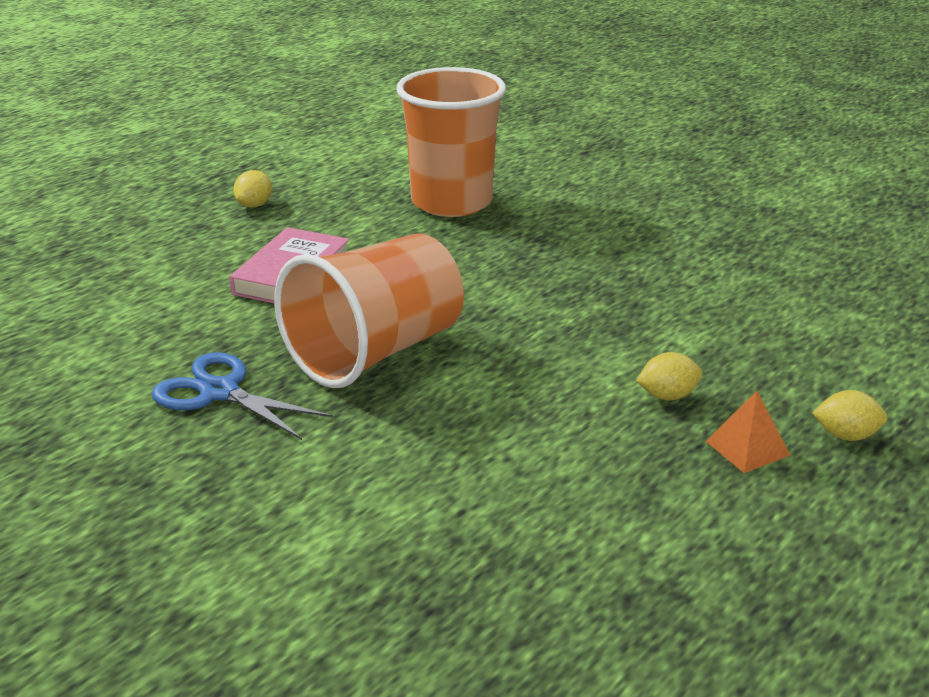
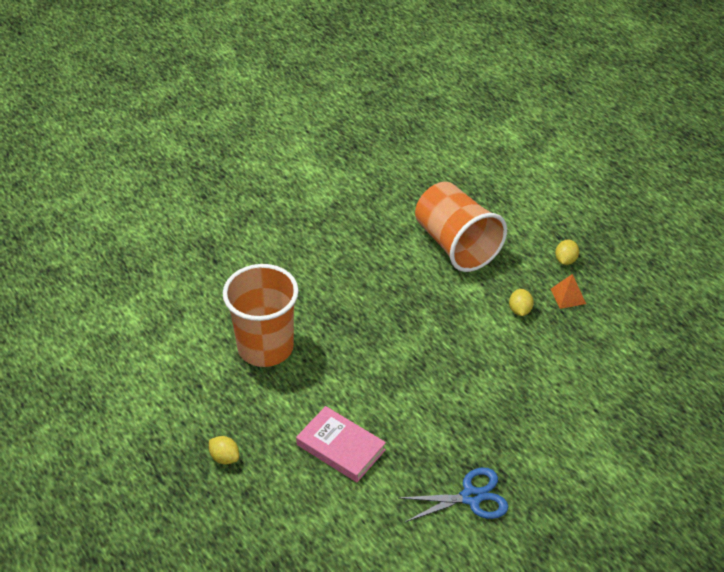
camera: 75 degrees left, 15 degrees up
(220, 392) = (471, 497): blue scissors -> blue scissors turned 150 degrees counterclockwise
(375, 352) = (447, 419): orange cup -> orange cup (456, 245)

